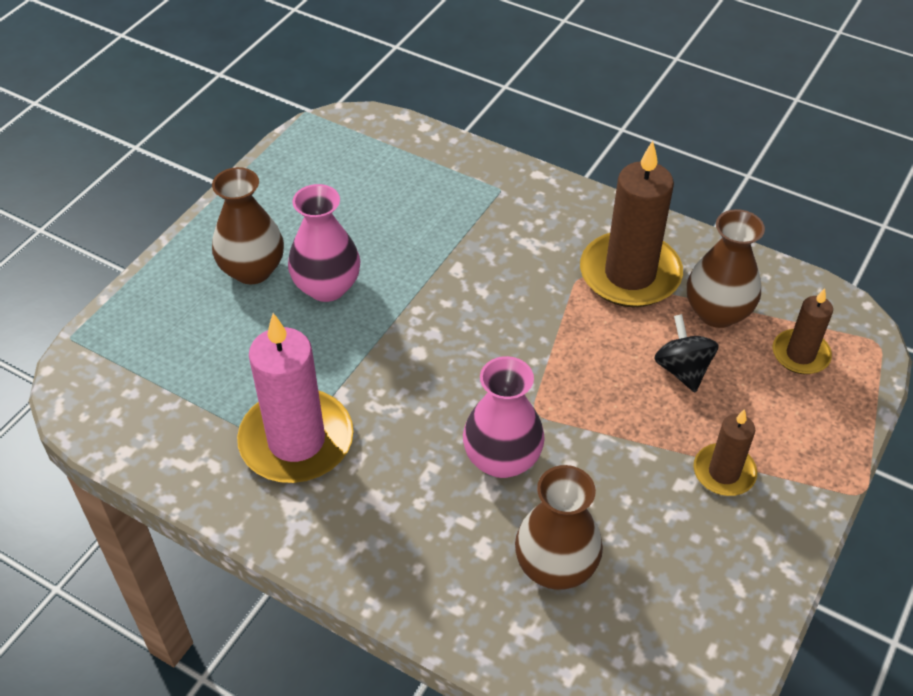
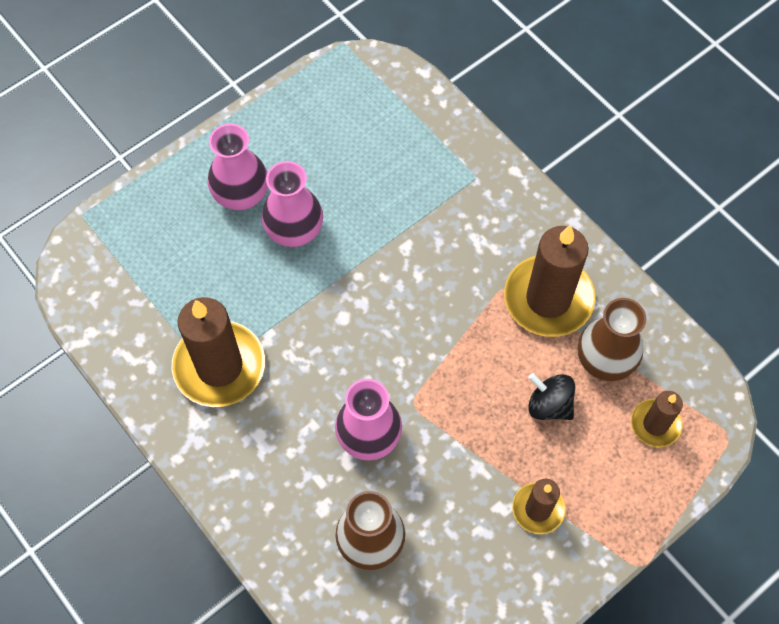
camera: 20 degrees right, 15 degrees up
(252, 270) = (241, 195): brown vase -> pink vase
(296, 441) = (219, 366): pink candle -> brown candle
(682, 369) = (549, 405): black spinning top -> black spinning top turned 60 degrees counterclockwise

